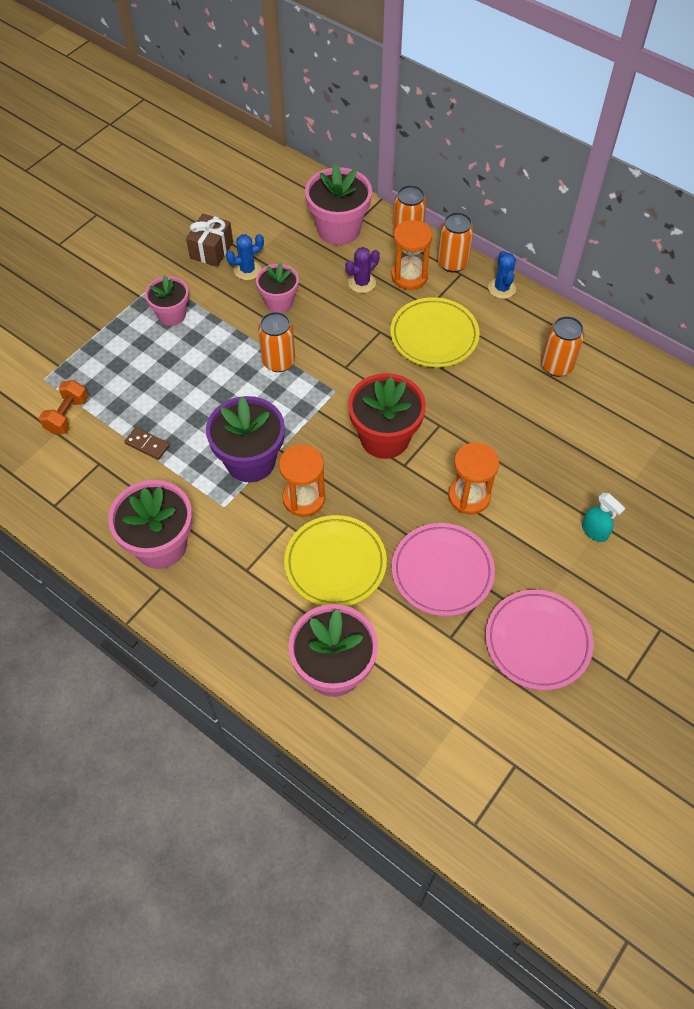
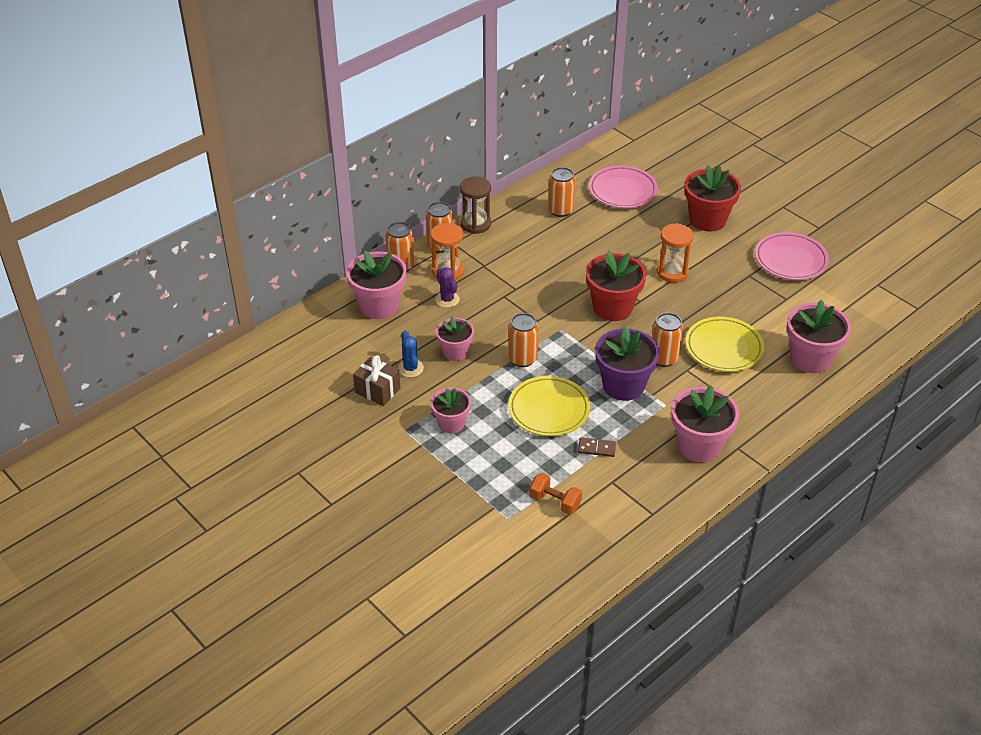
camera: 80 degrees left, 15 degrees down
(147, 444) = (596, 448): brown domino -> brown domino turned 60 degrees clockwise
(304, 498) = (664, 358): orange hourglass -> orange can
(434, 336) = (516, 267): yellow plate -> yellow plate (549, 409)
(442, 572) = (734, 295): pink plate -> pink plate (622, 190)
(502, 288) = (475, 224): blue cactus -> brown hourglass
(594, 531) = (707, 219): turquoise spray bottle -> red flower pot

